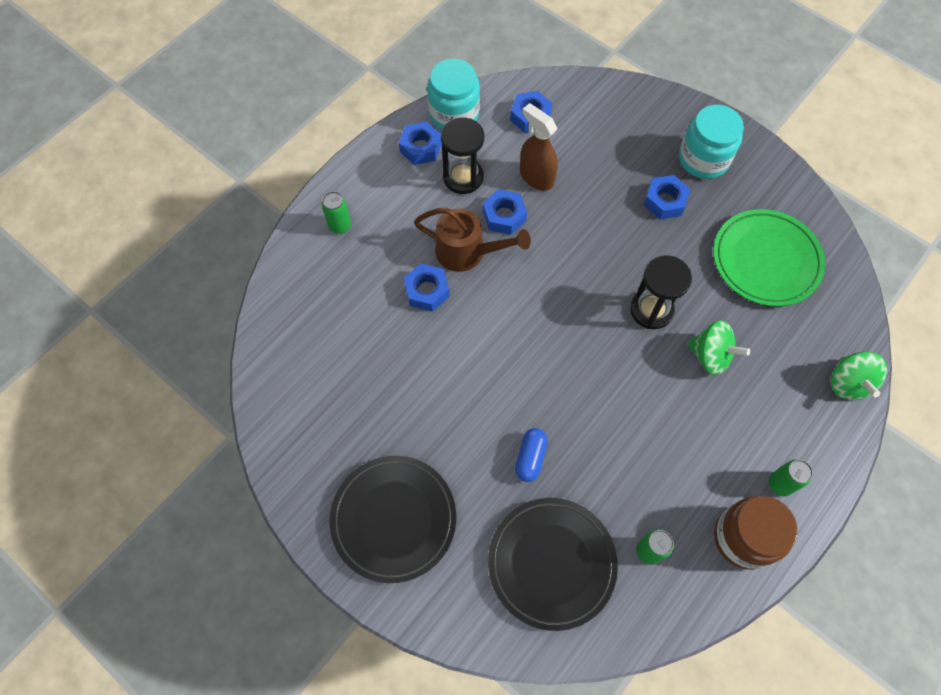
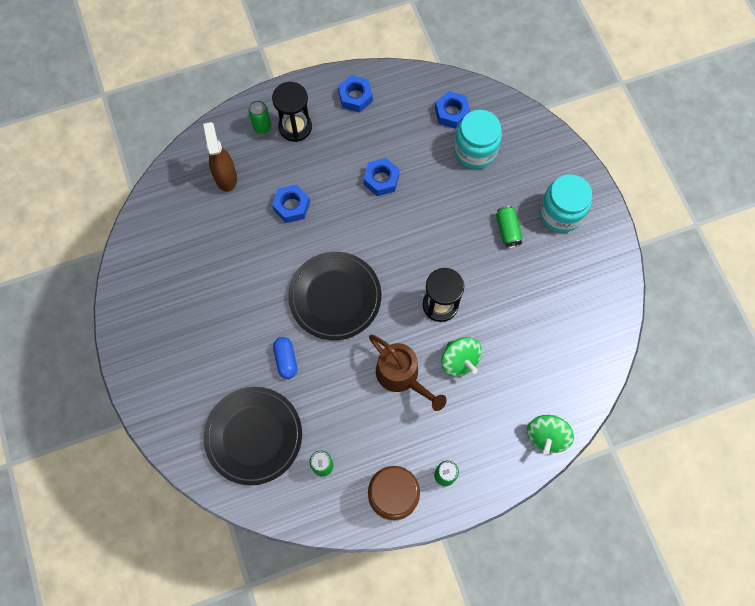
camera: 30 degrees right, 5 degrees up
(393, 519) = (172, 349): black plate -> black plate (335, 297)
(454, 114) = (396, 83): turquoise jar -> turquoise jar (475, 151)
(463, 177) = (371, 135): black hourglass -> black hourglass (295, 127)
(468, 252) = (338, 193): brown watering can -> brown watering can (402, 376)
(530, 458) = (286, 360): blue capsule -> blue capsule turned 60 degrees counterclockwise
(536, 177) = (424, 162): brown spray bottle -> brown spray bottle (226, 177)
(665, 201) = (507, 230): blue nut -> green can
(765, 260) = (551, 315): green plate -> none

